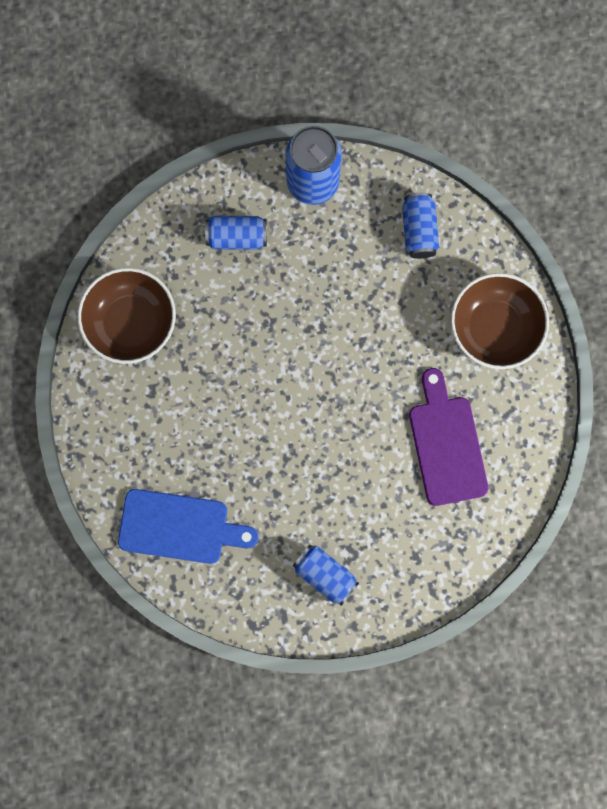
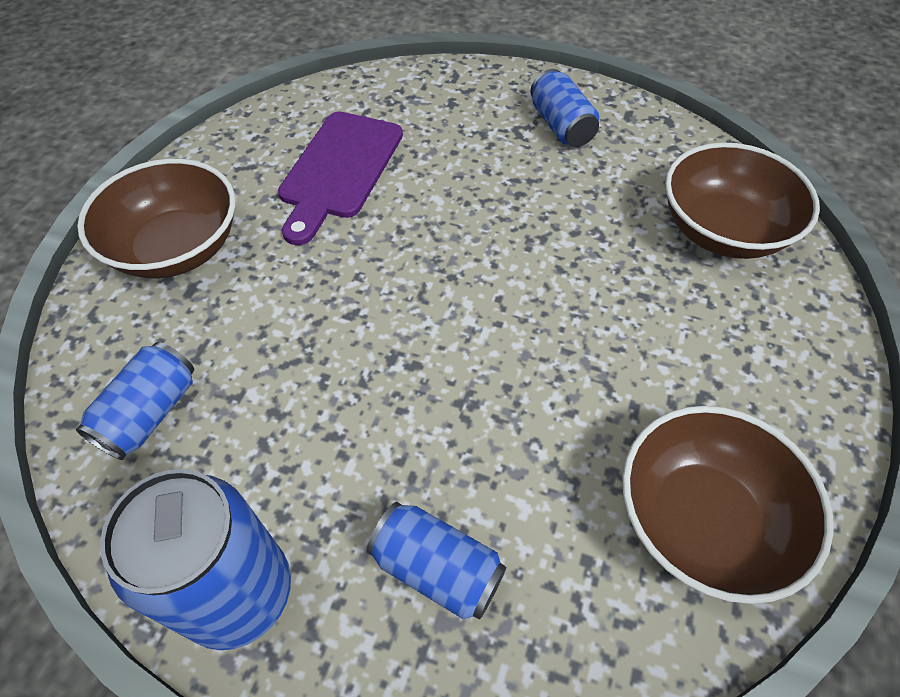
camera: 150 degrees left, 25 degrees down
(180, 527) = (722, 230): blue cutting board -> brown bowl

